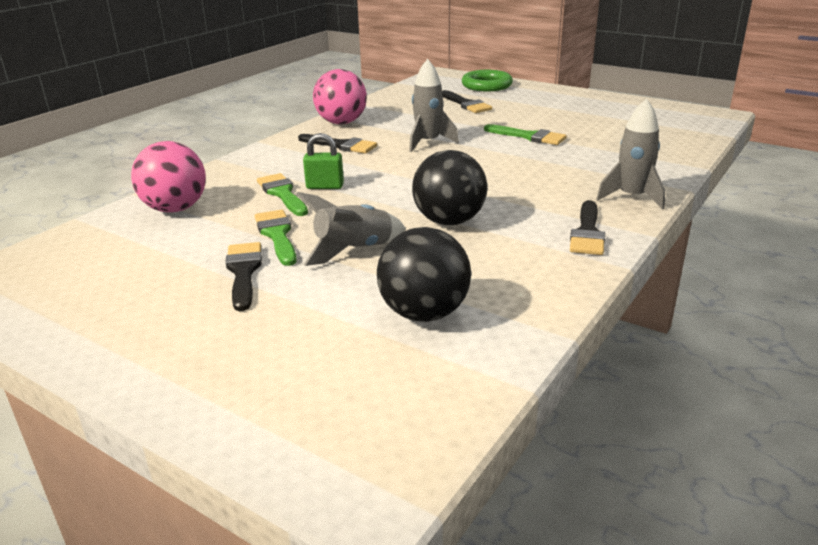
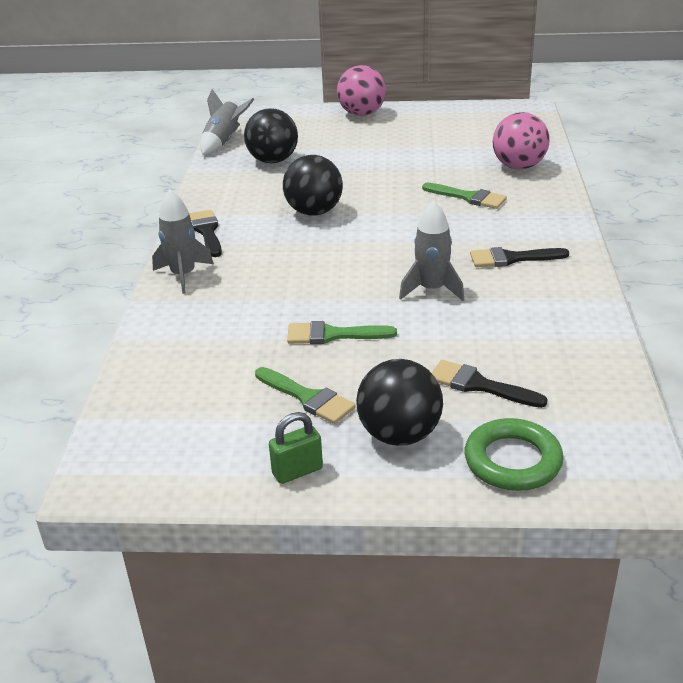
camera: 150 degrees right, 5 degrees up
(244, 272) = (399, 150): black brush -> none
(277, 235) = (417, 171): green brush -> green brush (307, 398)
(325, 186) = (447, 212): green padlock -> green padlock (297, 471)
(341, 122) = (572, 292): pink ball -> pink ball (362, 114)
(354, 250) = (353, 177): grey rocket -> grey rocket (224, 142)
(532, 99) = (399, 434): none -> black ball

